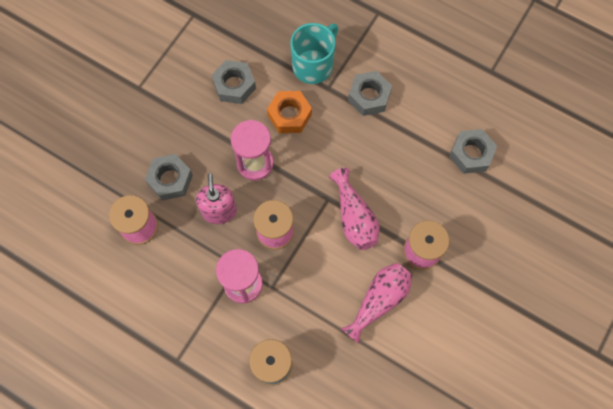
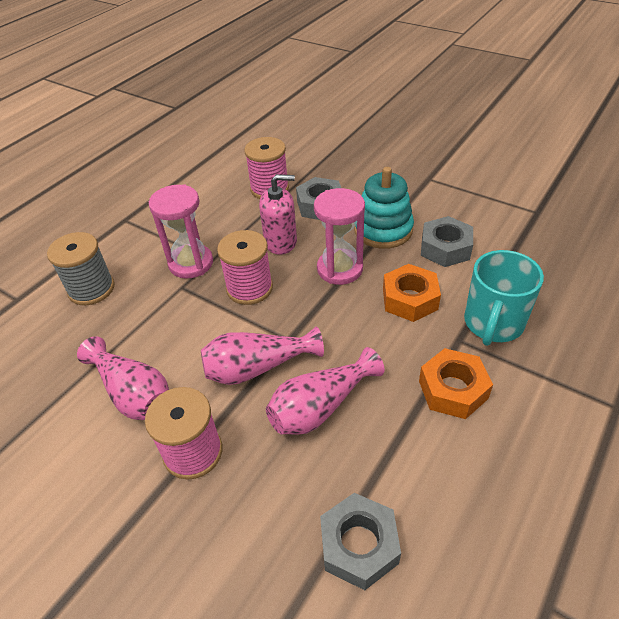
camera: 95 degrees right, 25 degrees down
(208, 129) = (383, 230): none -> turquoise stacking toy
(313, 65) = (493, 324): turquoise mug -> turquoise mug turned 75 degrees clockwise
(369, 96) = (453, 390): grey nut -> orange nut
(385, 175) = (320, 406): none -> pink vase

